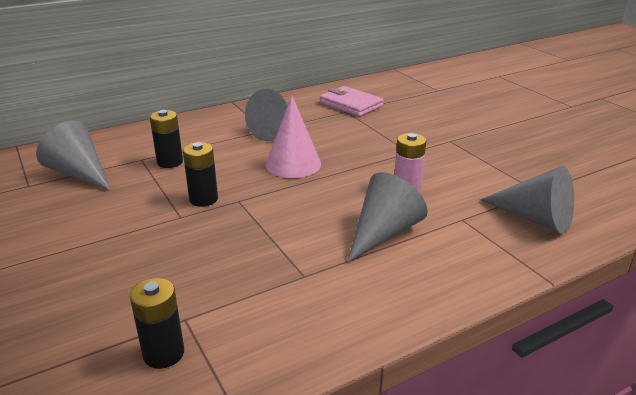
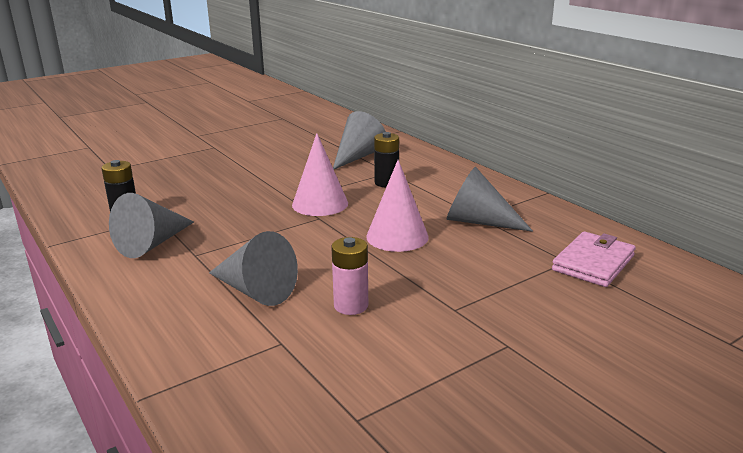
camera: 85 degrees right, 5 degrees down
(203, 199) = (320, 204): black battery -> pink cone
(534, 218) = (279, 404): grey cone -> grey cone (152, 243)

